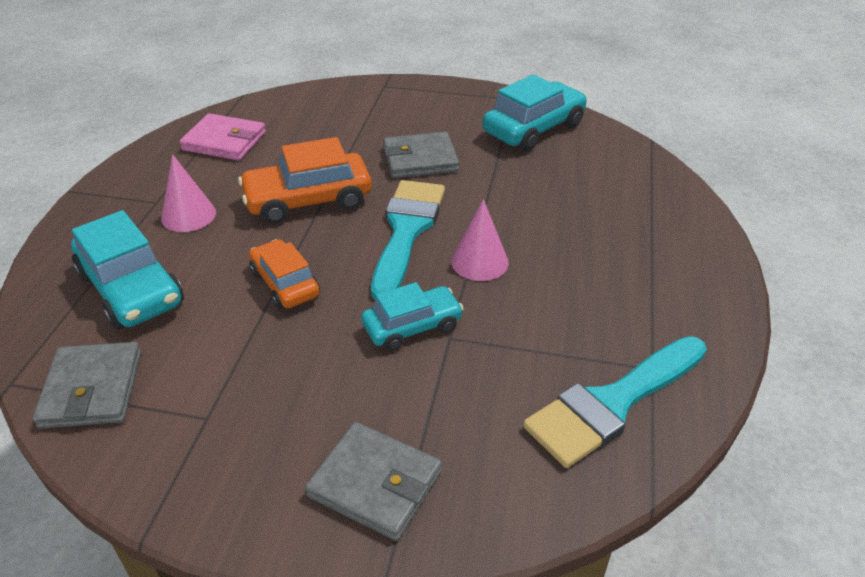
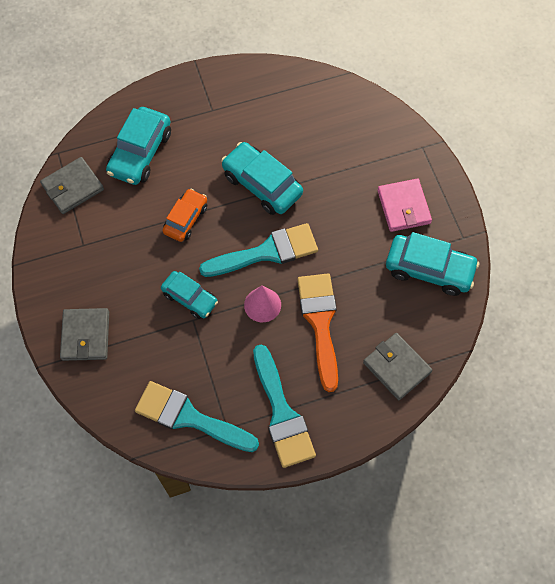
camera: 60 degrees right, 25 degrees up
(188, 215) = (211, 134): pink cone -> none
(224, 141) = (290, 101): pink wallet -> pink wallet (403, 207)
(308, 200) = (262, 184): orange car -> turquoise car
(420, 159) = (344, 220): grey wallet -> grey wallet (397, 367)
(543, 224) = (320, 323): none -> orange brush
(656, 303) = (282, 413): none -> turquoise brush

